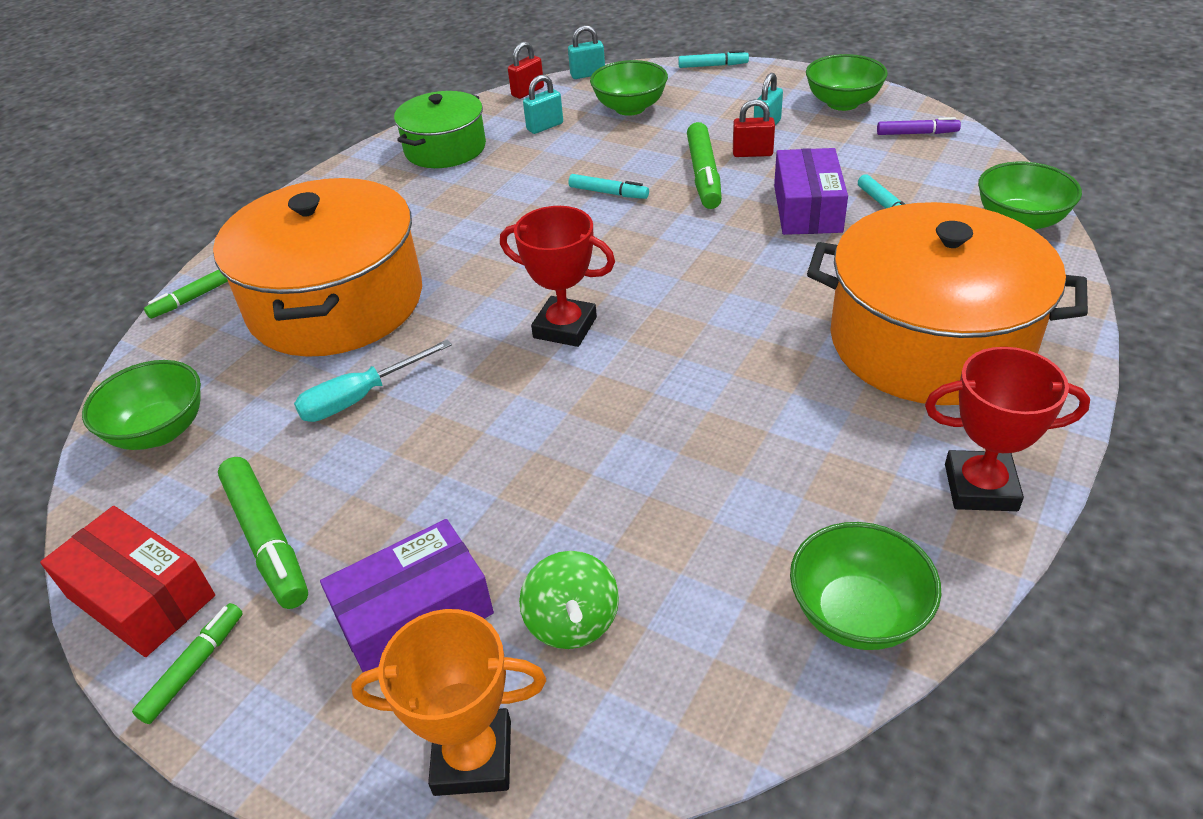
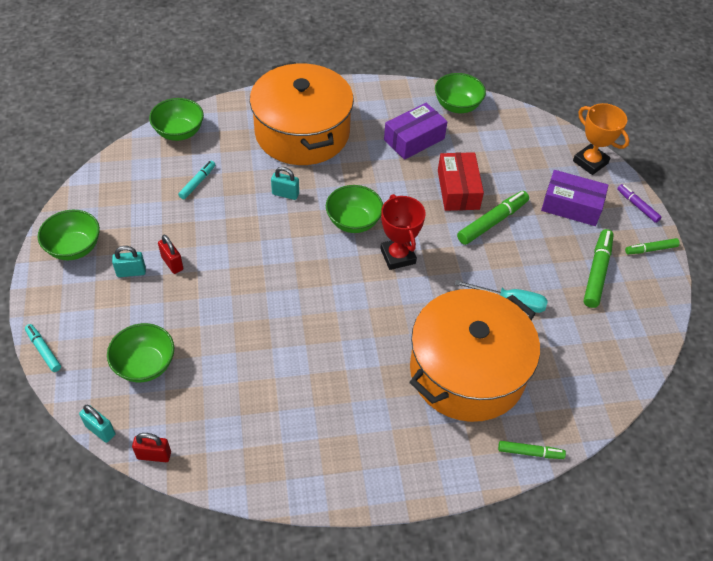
camera: 135 degrees left, 10 degrees up
(141, 596) = (655, 290): red box -> red box (458, 189)
(160, 431) = (604, 366): green bowl -> green bowl (353, 222)
(445, 148) = (275, 447): green pot -> none
(545, 127) = (204, 402): turquoise padlock -> turquoise padlock (285, 194)
(572, 622) = (529, 166): green spinning top -> none
(608, 193) = (266, 310): turquoise marker -> none
(703, 175) = (214, 274): green marker -> green marker (492, 222)
(807, 208) = (221, 212): purple box -> purple box (414, 139)
(917, 133) = (100, 198): purple marker -> purple marker (637, 206)
(980, 487) = (376, 96): red trophy -> none

